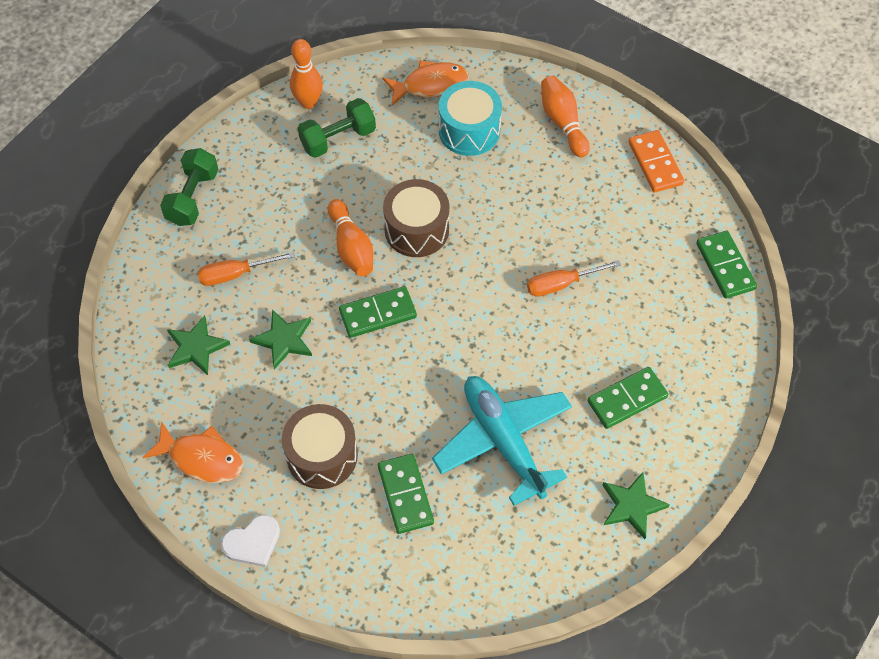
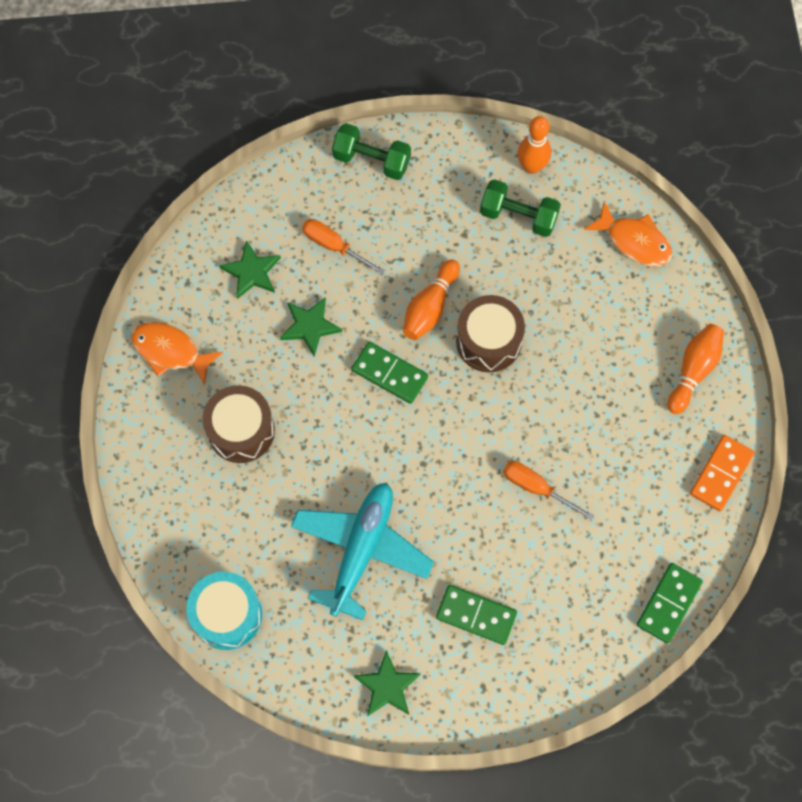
camera: 50 degrees right, 10 degrees up
(193, 197) = (371, 160): green dumbbell -> green dumbbell turned 45 degrees clockwise
(201, 458) = (170, 351): orange fish -> orange fish turned 135 degrees clockwise
(253, 542) = (137, 440): white heart -> none
(405, 495) = (259, 514): green domino -> none
(469, 130) = (617, 305): turquoise drum -> turquoise drum (227, 615)

